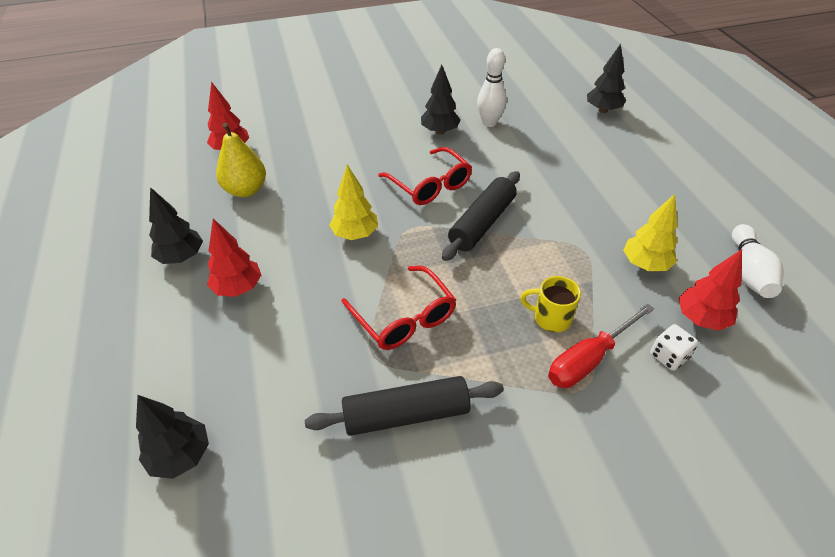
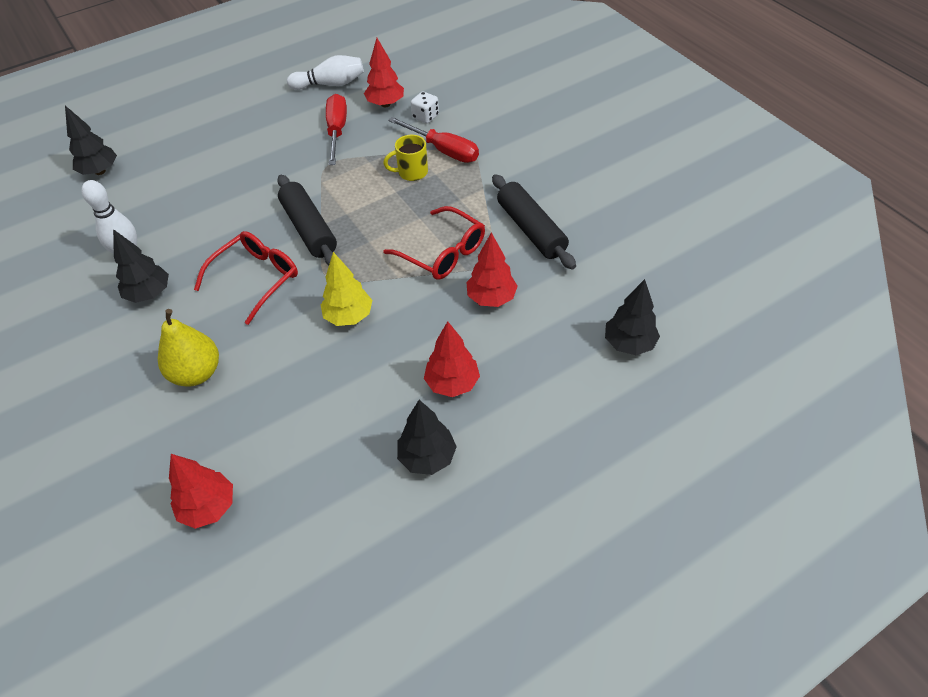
camera: 105 degrees left, 5 degrees up
(246, 190) = (296, 448): yellow pear -> yellow pear (196, 373)
(319, 343) = (491, 298): none -> red tree
(404, 318) = (443, 253): red glasses -> red glasses turned 90 degrees clockwise
(482, 223) = (309, 229): black rolling pin -> black rolling pin turned 45 degrees clockwise
(551, 318) = (411, 172): yellow mug -> yellow mug turned 75 degrees clockwise
(645, 264) = (337, 131): yellow tree -> red screwdriver

